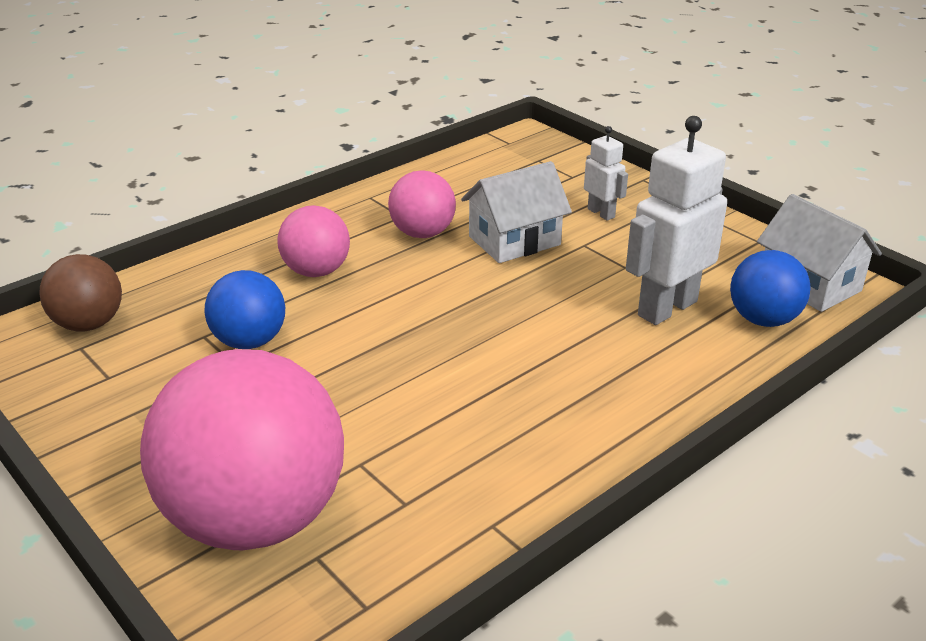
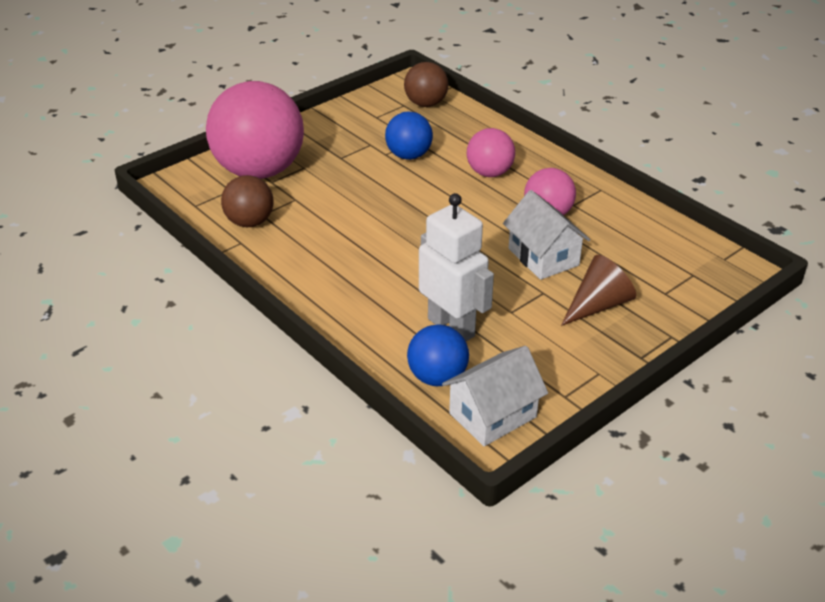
camera: 90 degrees right, 5 degrees up
(430, 517) = (250, 222): none -> brown ball
(601, 213) = (598, 305): white robot -> brown cone

